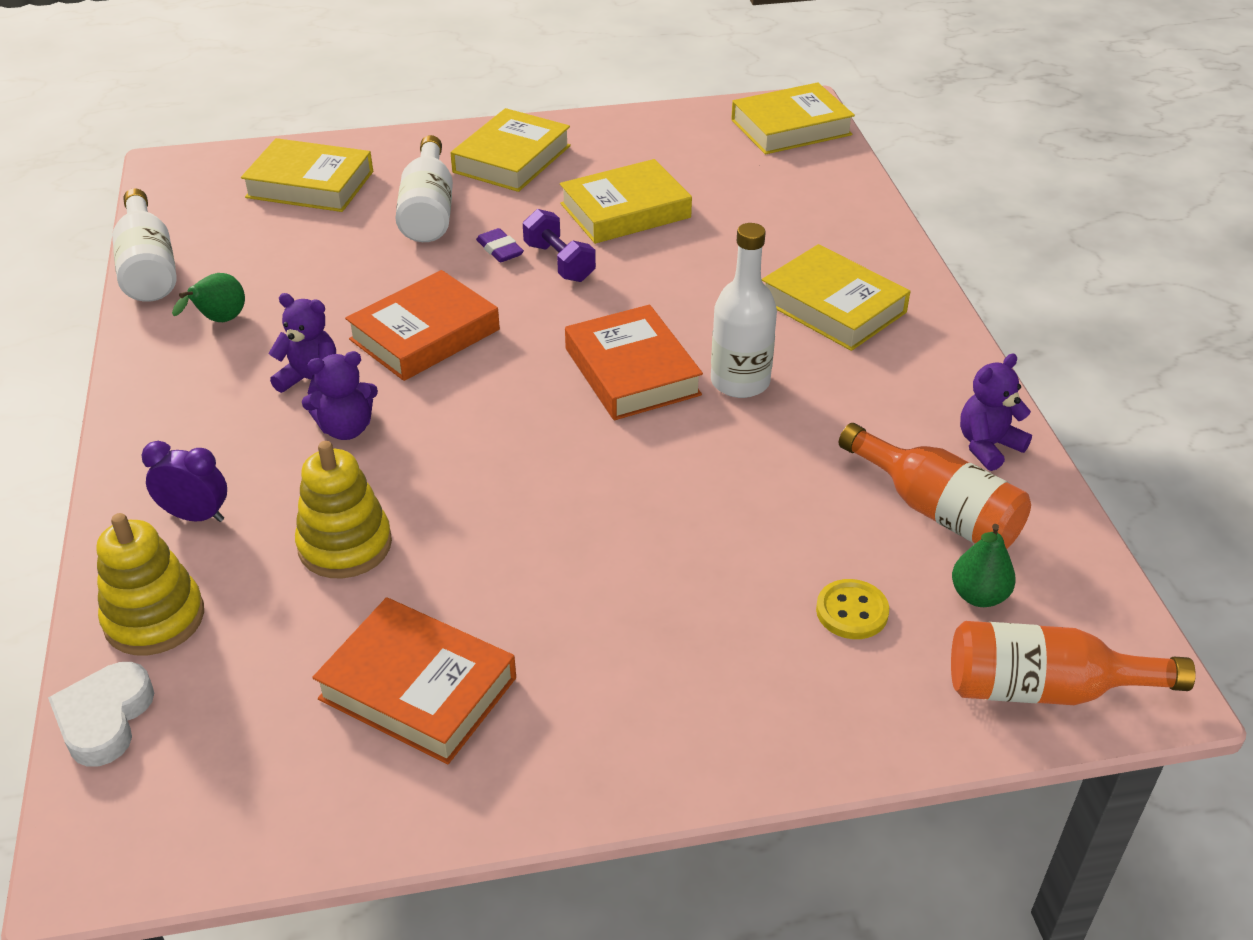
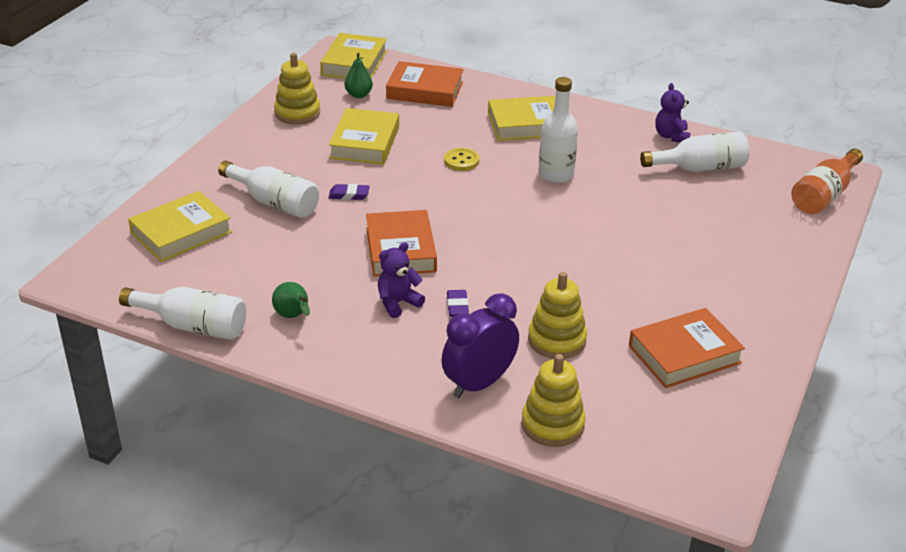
camera: 55 degrees left, 5 degrees down
(105, 718) = (616, 465): white heart -> none
(196, 516) = (479, 384): purple clock -> purple clock, size x1.63
(346, 429) = (457, 306): purple teddy bear -> purple eraser
(512, 159) = (258, 154): yellow book -> none
(559, 262) = (387, 182): purple dumbbell -> none
(629, 143) = (297, 113): none -> yellow stacking toy
(632, 371) = (512, 200): orange book -> orange book (425, 90)
(852, 611) = (741, 217): yellow button -> yellow button (461, 161)
(937, 510) = (699, 168): orange bottle -> white bottle
(978, 595) = (760, 184): green pear -> green pear (358, 95)

